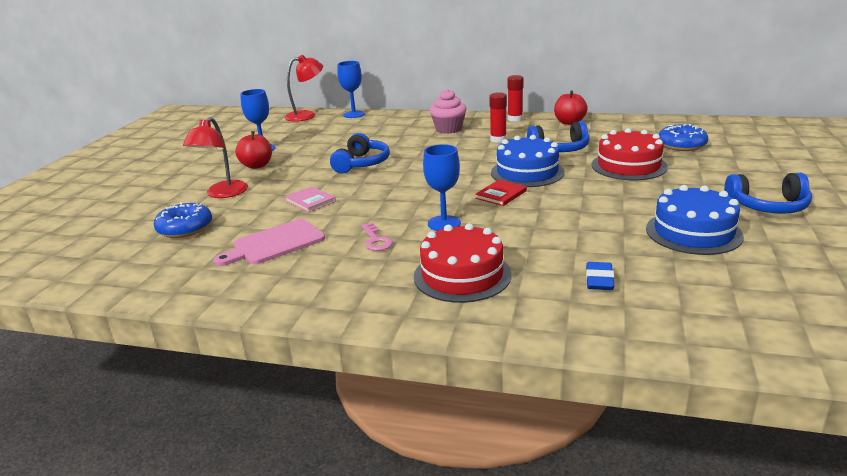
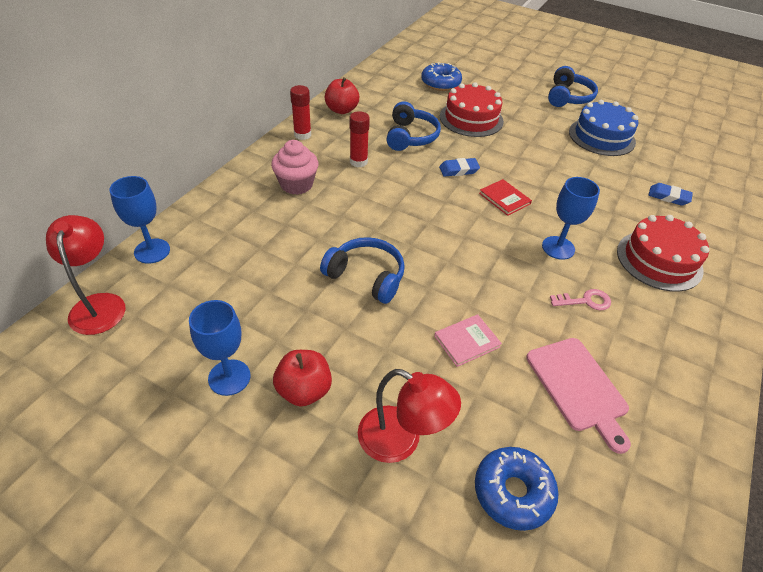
camera: 80 degrees left, 20 degrees up
(527, 172) = (458, 170): blue cake -> blue eraser

